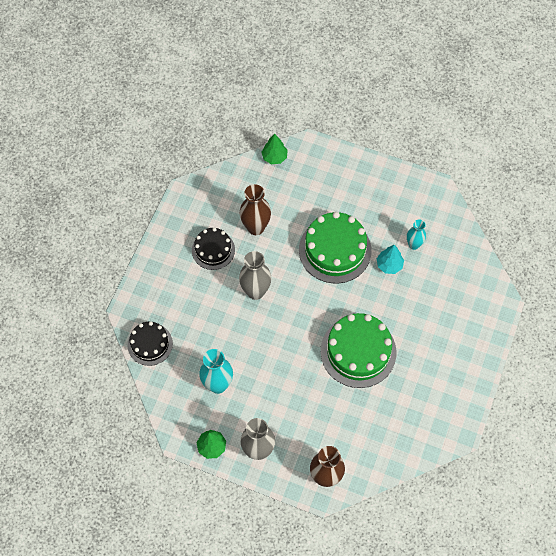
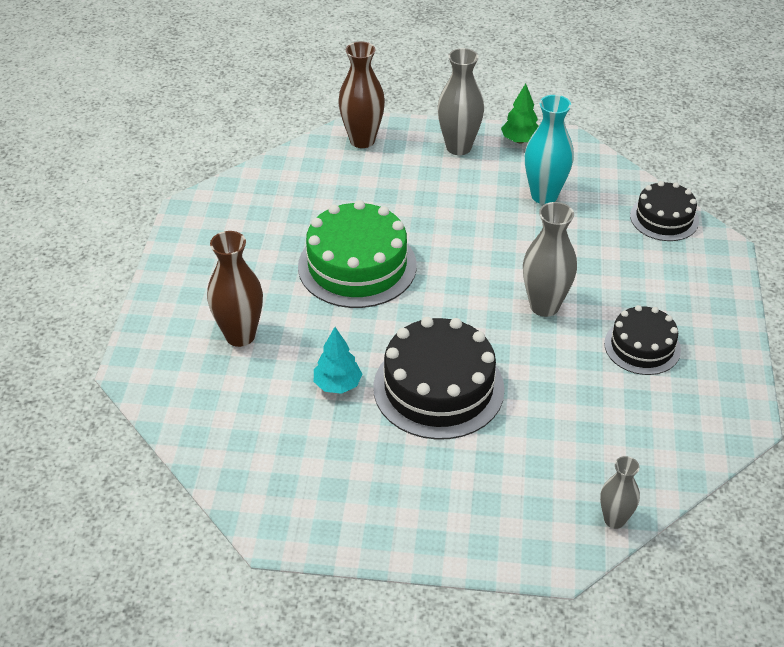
camera: 165 degrees right, 20 degrees down
(255, 227) = (589, 393): brown vase -> brown vase (240, 335)
(274, 157) = (614, 520): green tree -> grey vase
(335, 250) = (438, 388): green cake -> black cake
(413, 245) = (301, 424): turquoise vase -> none

